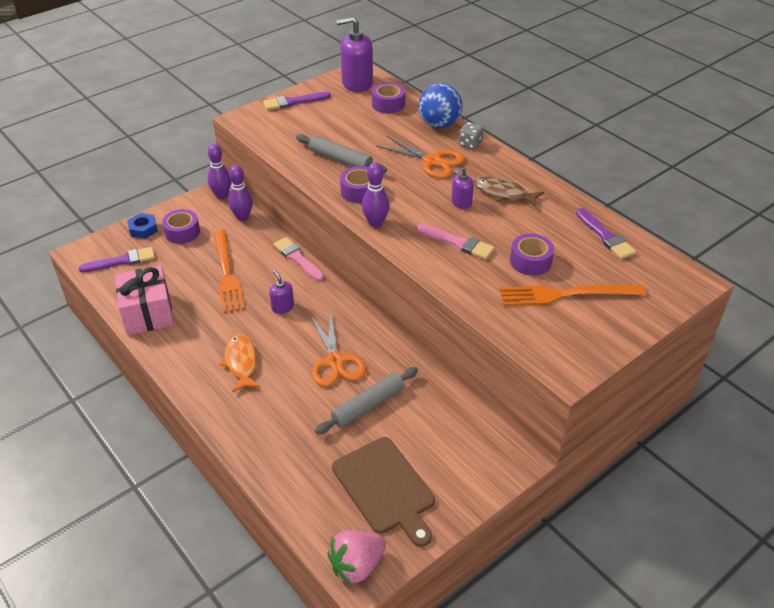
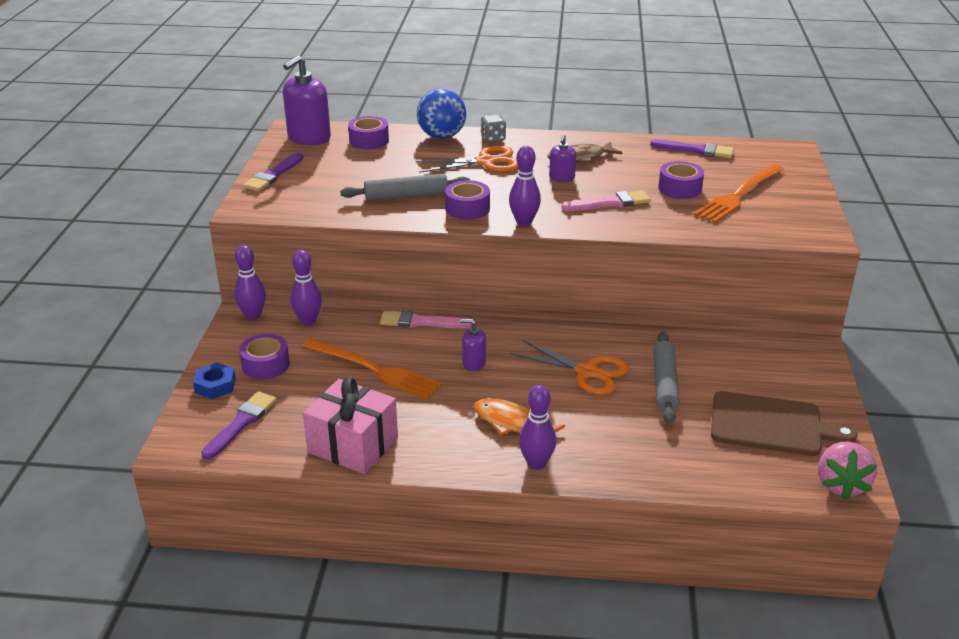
camera: 45 degrees left, 10 degrees down
(213, 398) = (536, 463): none -> purple bowling pin

